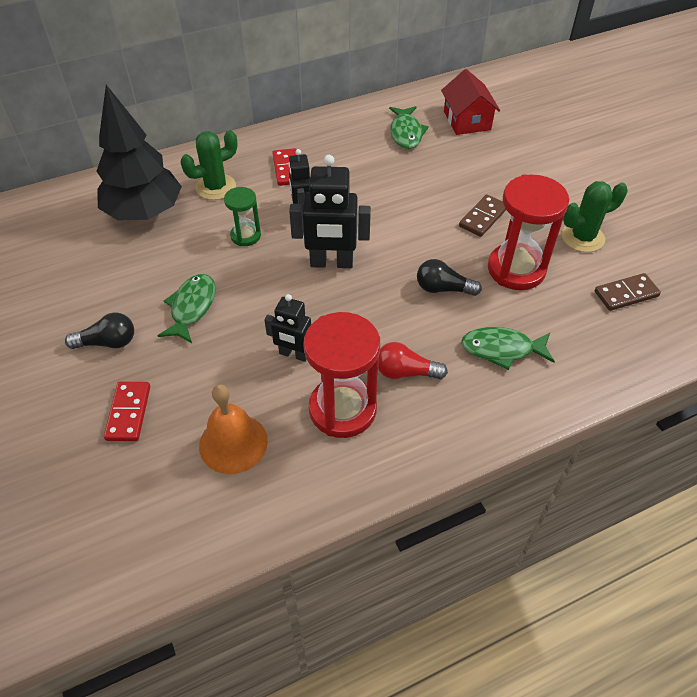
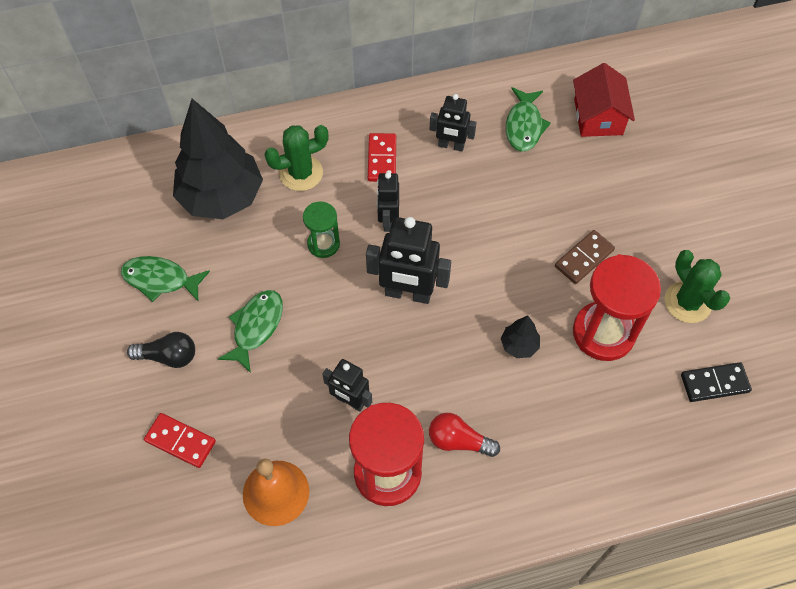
camera: 10 degrees right, 10 degrees up
(128, 413) = (180, 441): red domino -> red domino turned 75 degrees counterclockwise
(346, 153) = (451, 146): none -> black robot
(443, 289) = (519, 345): black light bulb -> black tree
(502, 349) = (563, 430): green fish -> green fish (160, 280)
(582, 237) = (687, 302): green cactus -> green cactus turned 75 degrees clockwise
(626, 294) = (714, 383): brown domino -> black domino

